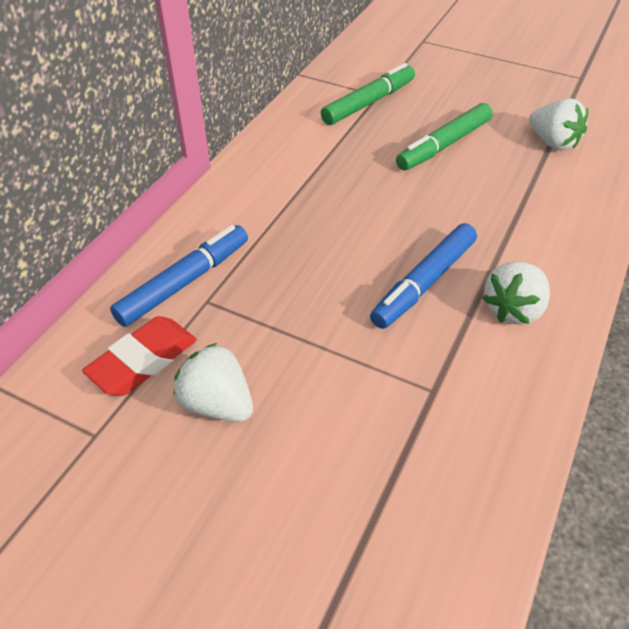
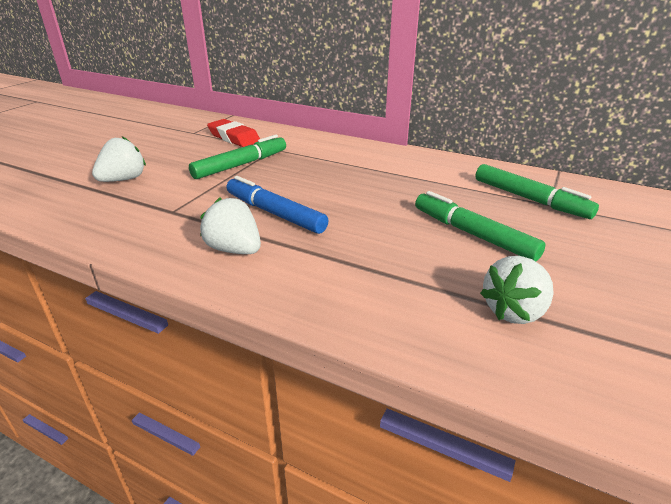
camera: 90 degrees right, 15 degrees down
(185, 282) = (290, 143): blue marker -> none
(217, 403) = (197, 154): white strawberry -> white strawberry (123, 179)
(271, 334) = (241, 165): none -> green marker

